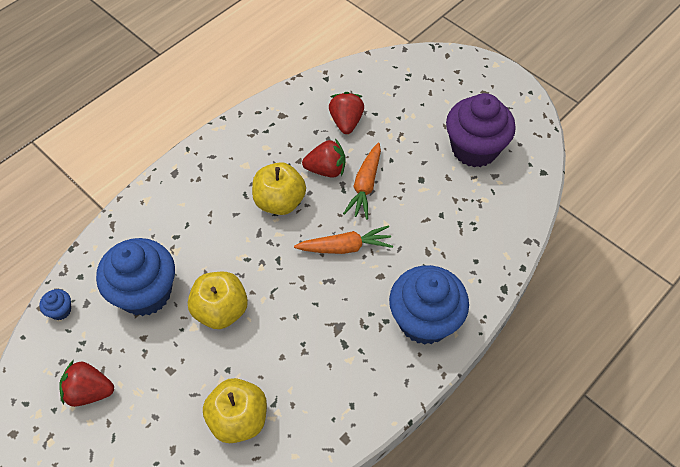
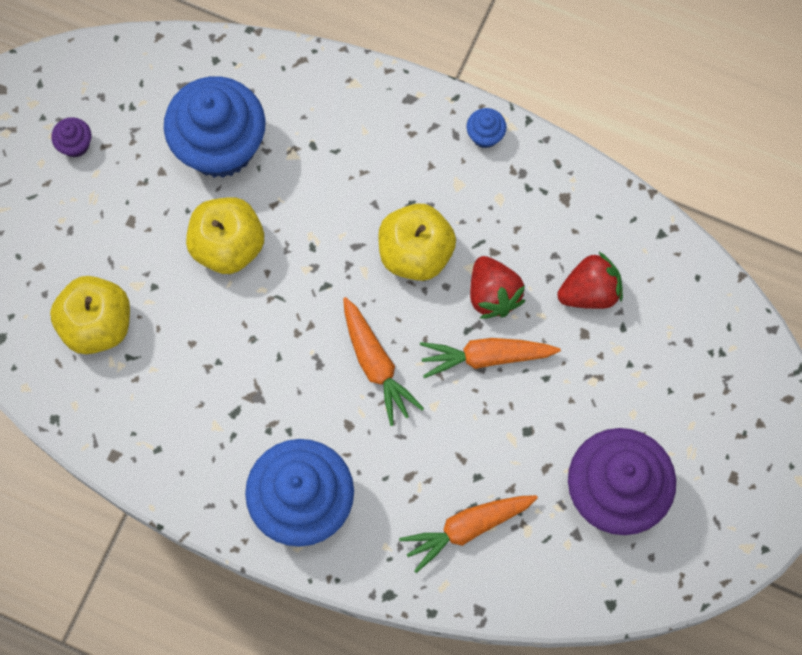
camera: 70 degrees right, 15 degrees up
(60, 310) = (163, 61): blue cupcake -> blue cupcake (485, 135)
(89, 391) = (75, 145): red strawberry -> purple cupcake
(473, 230) = (467, 528): none -> orange carrot

